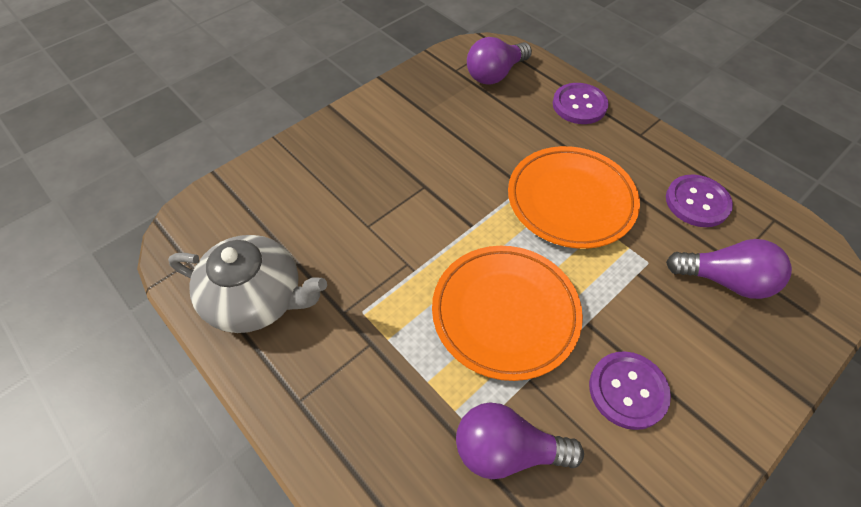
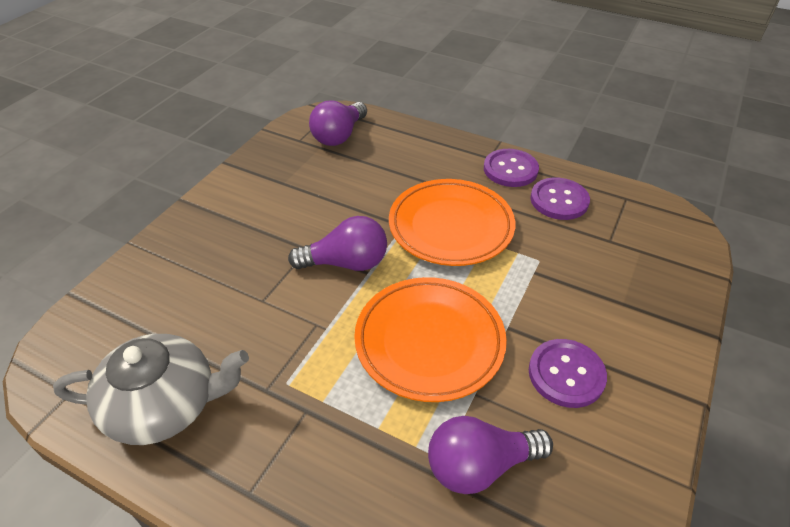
camera: 20 degrees left, 10 degrees down
(579, 105) = (426, 145): purple button -> purple button (510, 169)
(724, 280) = (607, 257): purple light bulb -> purple light bulb (346, 263)

